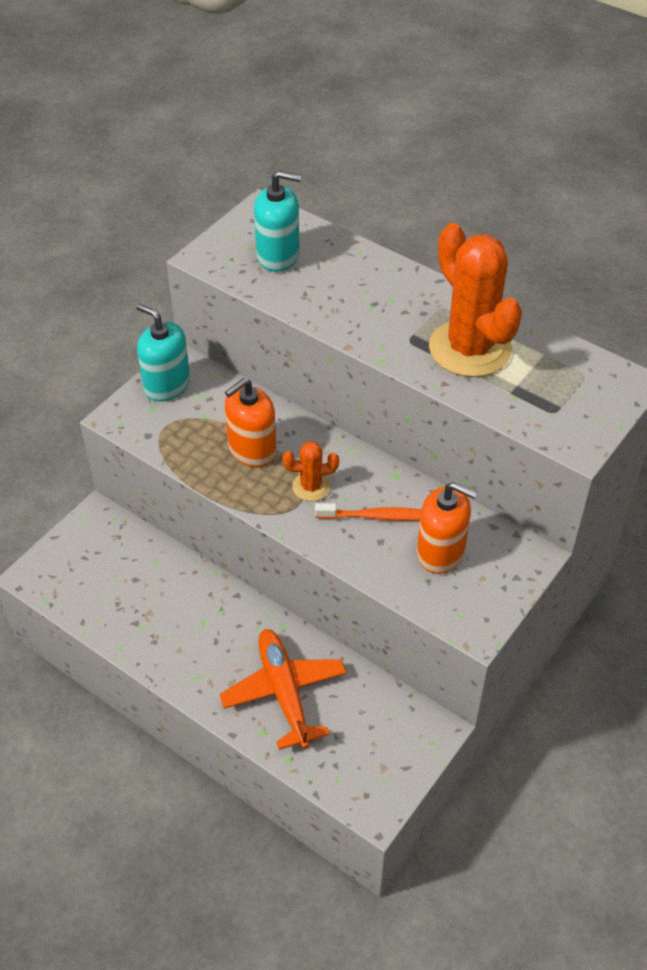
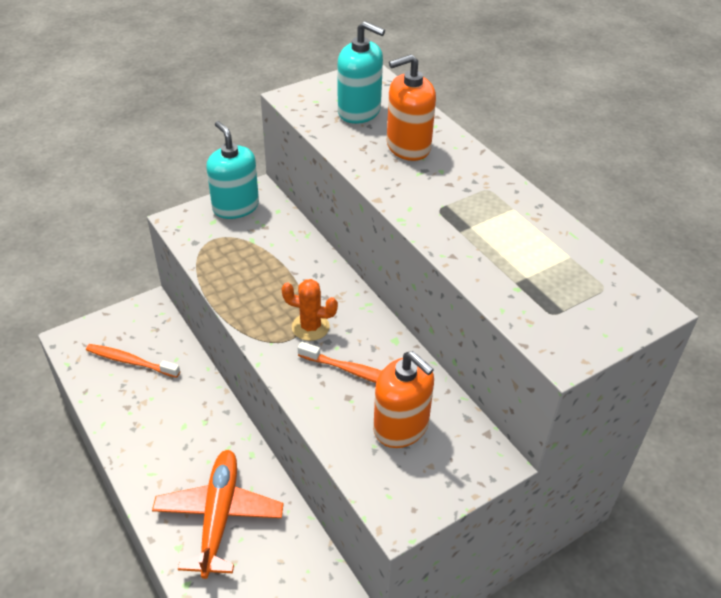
camera: 20 degrees right, 5 degrees down
(111, 577) = (130, 361): none -> orange toothbrush
(252, 450) = (276, 279): orange soap dispenser -> orange soap dispenser (408, 147)
(470, 348) = (495, 231): orange cactus -> none

